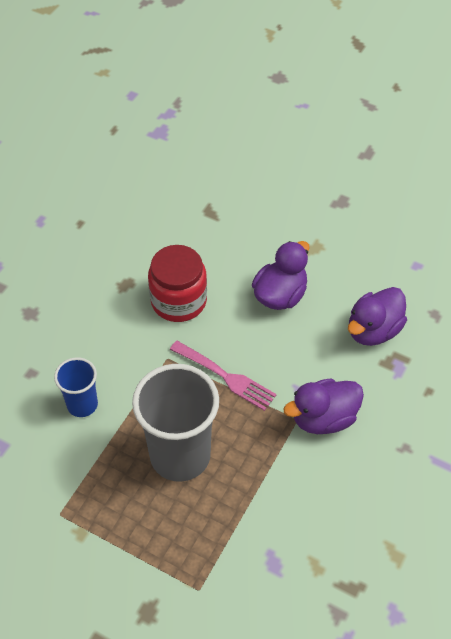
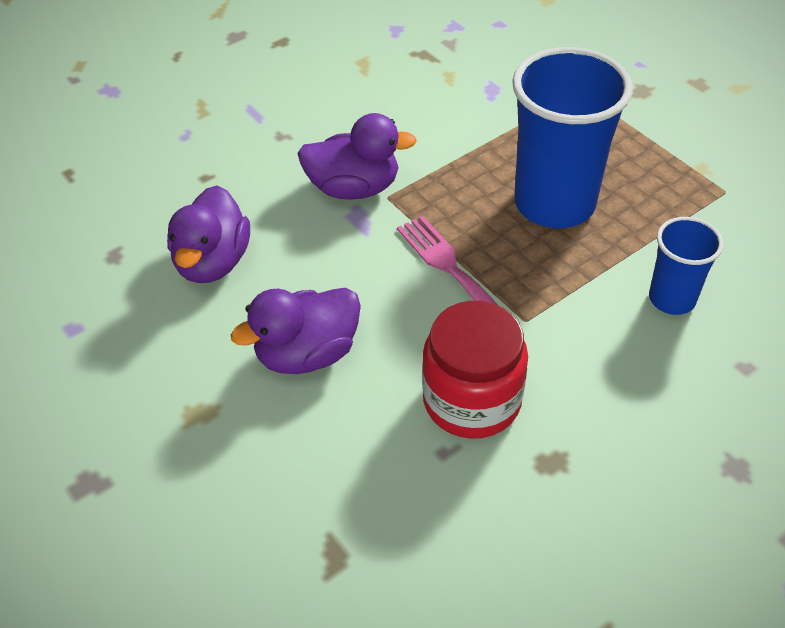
camera: 155 degrees left, 5 degrees down
(180, 455) = (554, 204): grey cup -> blue cup
(373, 330) = (213, 262): purple duck -> purple duck turned 120 degrees clockwise

